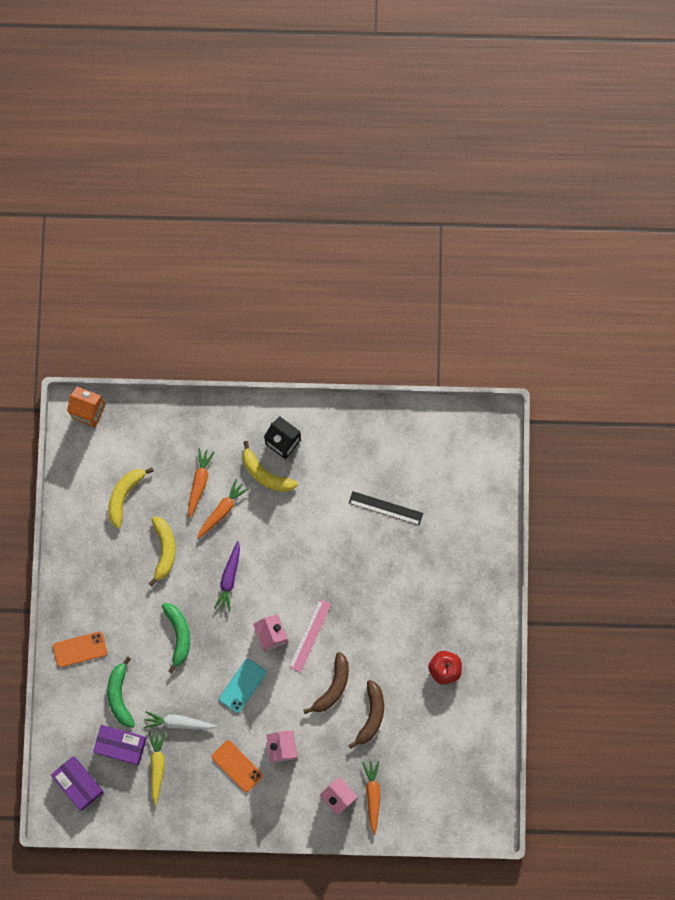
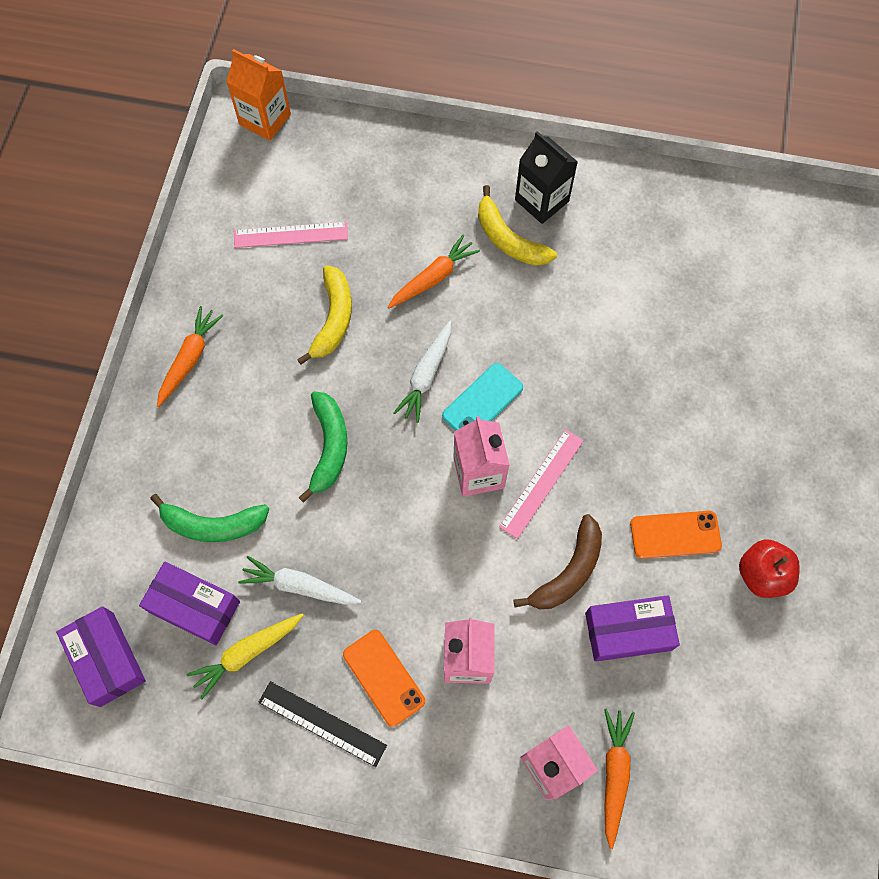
camera: 10 degrees right, 10 degrees down
(80, 649) = (167, 442): orange phone -> orange phone (675, 535)
(120, 695) = (212, 525): green banana -> green banana turned 90 degrees counterclockwise
(124, 495) = (291, 235): yellow banana -> pink ruler
(157, 766) = (247, 653): yellow carrot -> yellow carrot turned 135 degrees counterclockwise
(199, 482) = (406, 235): orange carrot -> orange carrot (189, 359)
(229, 578) = (426, 375): purple carrot -> white carrot
(242, 685) = (417, 544): turquoise phone -> turquoise phone (482, 401)
(371, 715) = (628, 631): brown banana -> purple box
(385, 508) = (687, 314): black ruler -> black ruler (322, 723)

